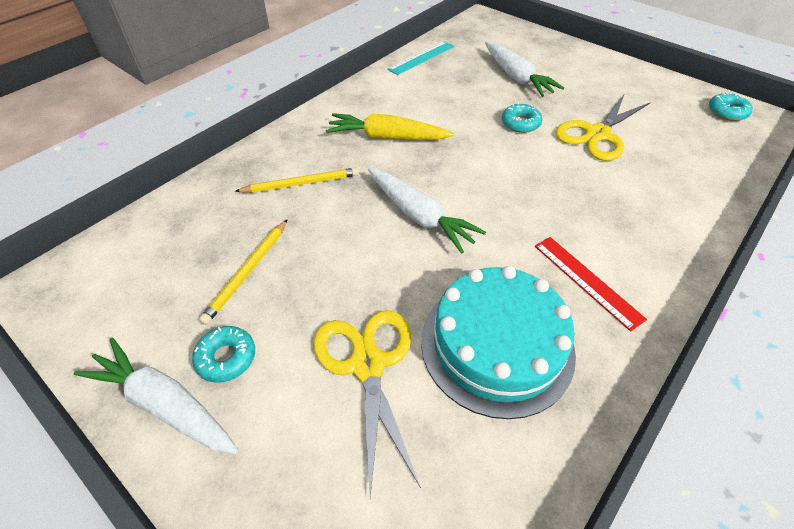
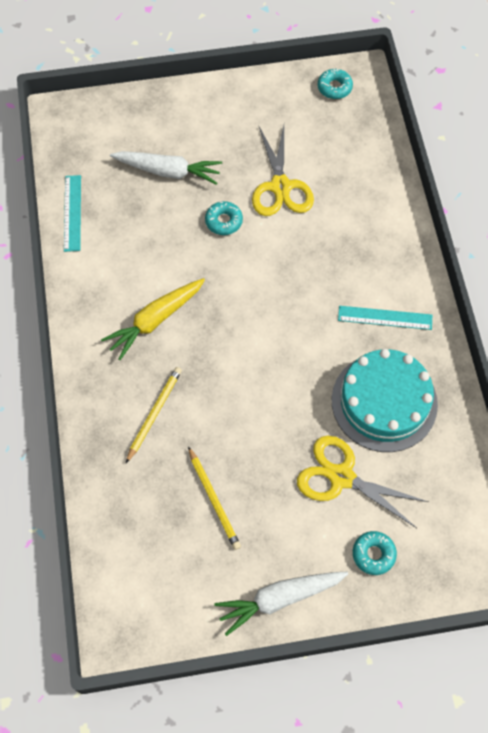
camera: 50 degrees left, 15 degrees up
(226, 358) = (274, 549): turquoise donut -> turquoise donut (373, 554)
(419, 216) = (255, 363): white carrot -> none
(587, 281) = (385, 317): red ruler -> turquoise ruler

